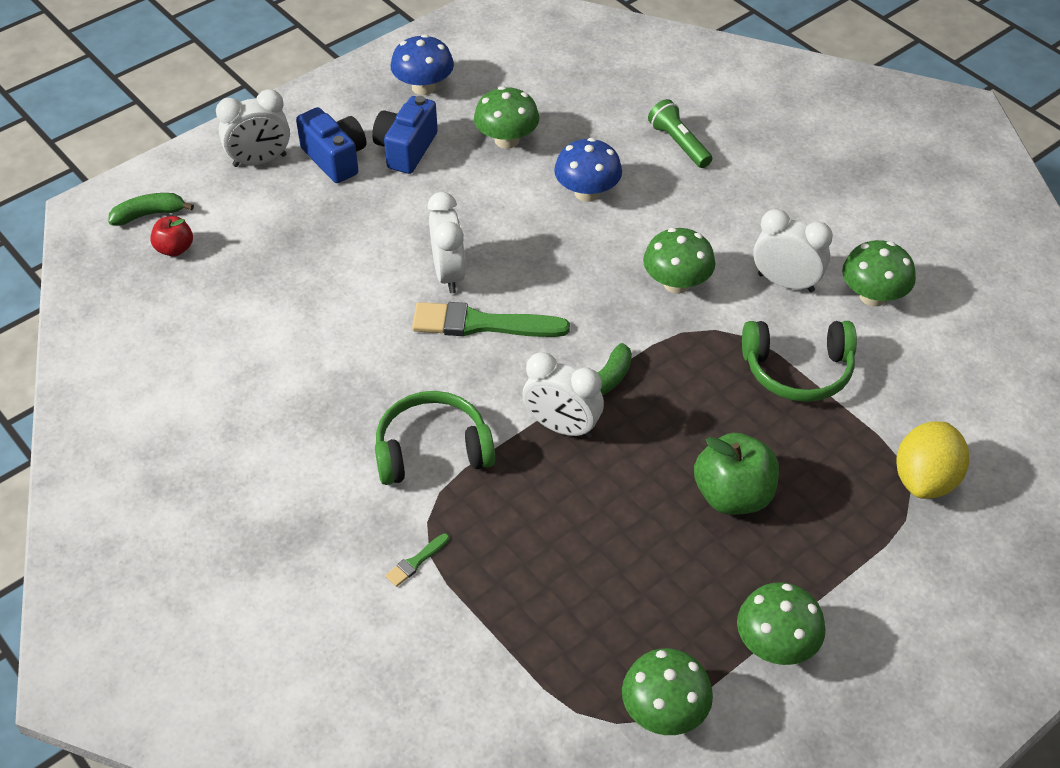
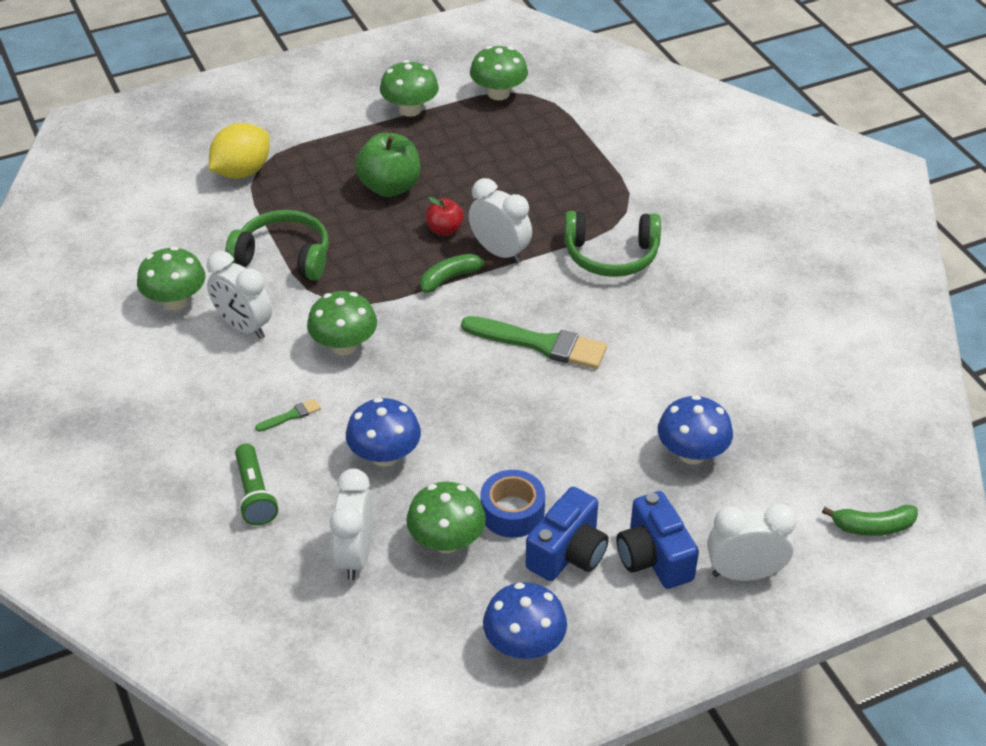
camera: 165 degrees left, 5 degrees down
(175, 249) = (840, 478): red apple -> red apple (444, 230)
(313, 245) = (692, 453): none -> blue mushroom
(416, 562) = (640, 190): green brush -> green brush (291, 415)
(448, 274) = (558, 396): white clock -> white clock (355, 555)
(460, 170) = (512, 512): none -> blue tape

